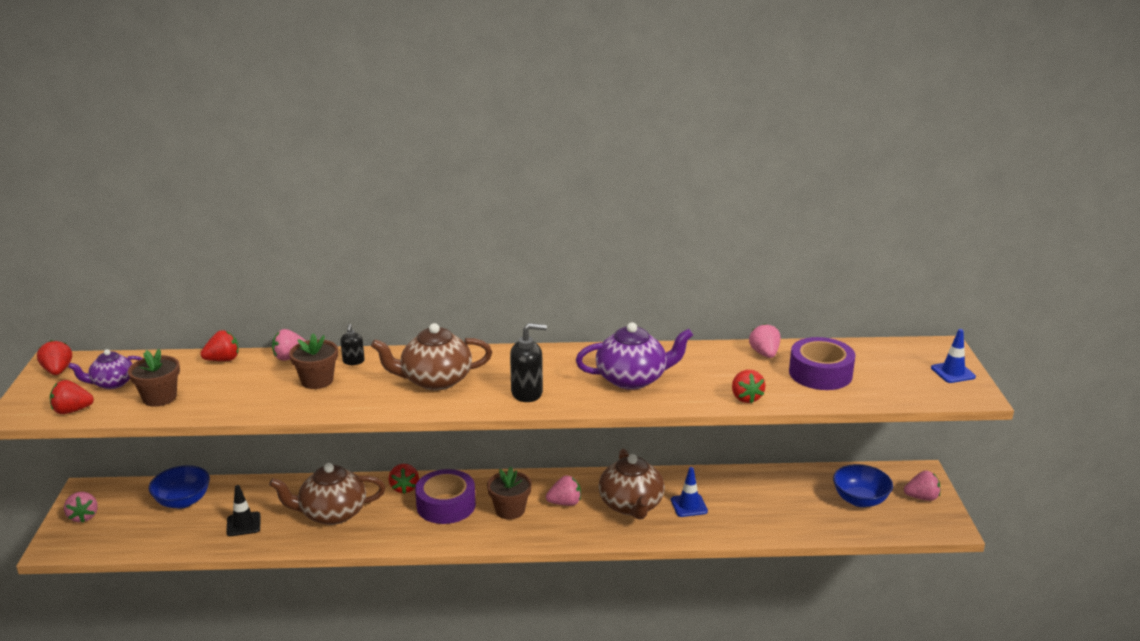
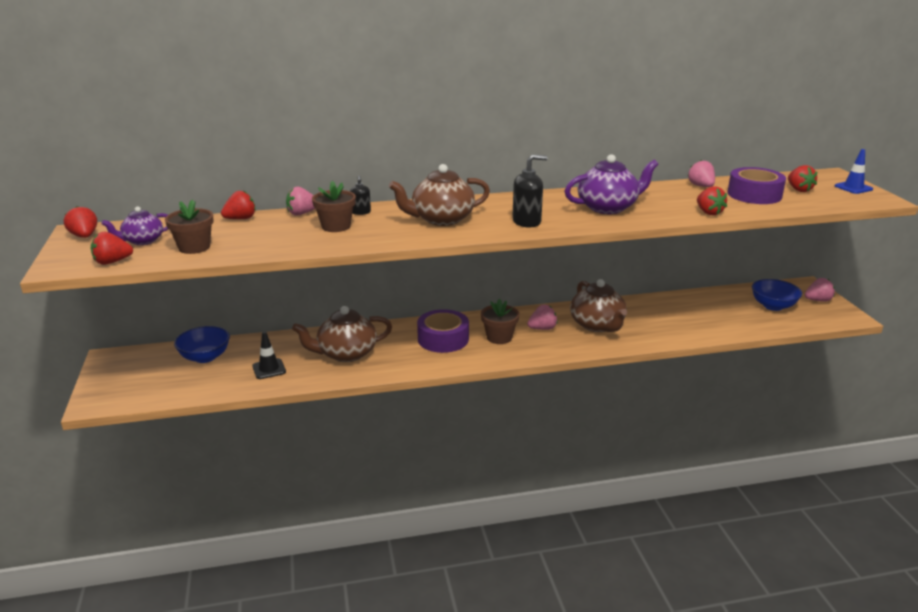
camera: 10 degrees left, 0 degrees up
(83, 516) = (114, 377): pink strawberry -> none
(404, 488) = (401, 330): red strawberry -> red strawberry (799, 190)
(689, 505) = (643, 321): blue traffic cone -> none

